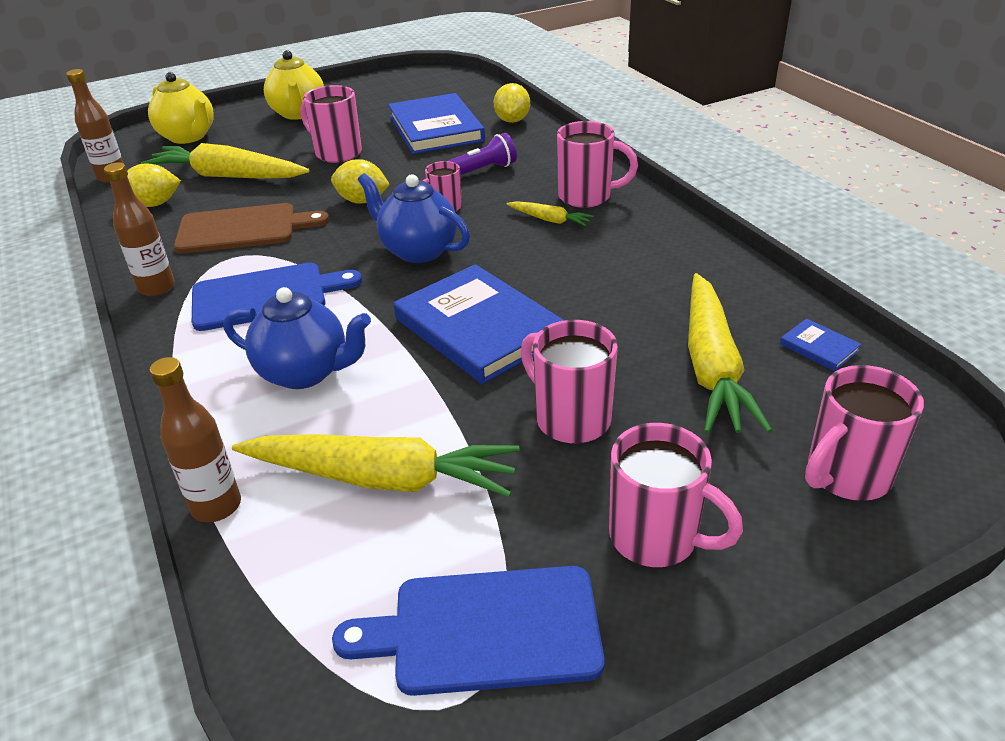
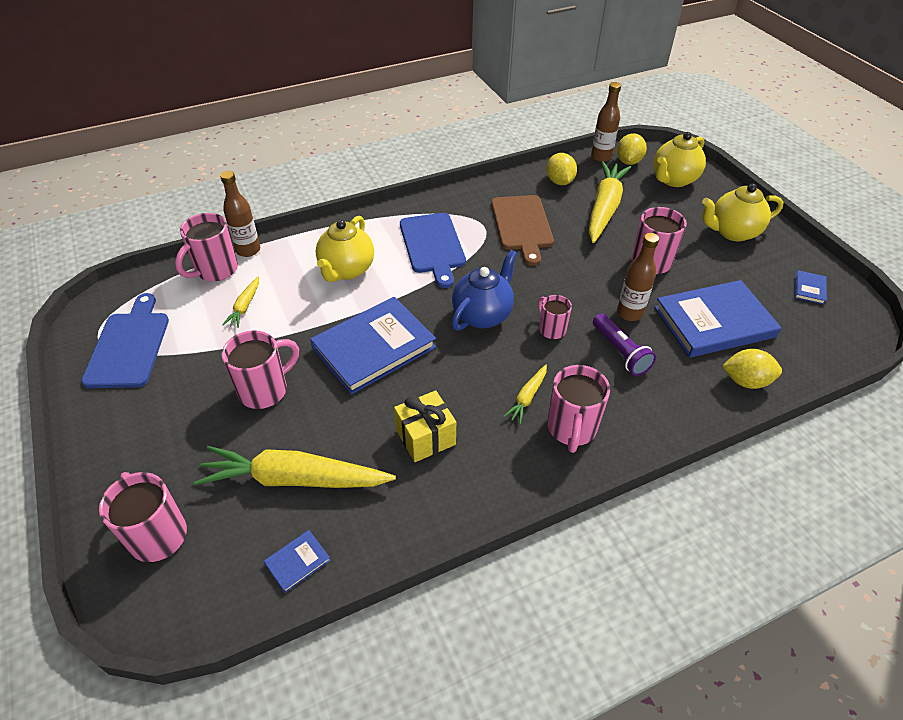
camera: 90 degrees right, 10 degrees up
(157, 288) = (450, 200): brown bottle -> brown bottle (629, 313)
(305, 372) = (346, 270): blue teapot -> yellow teapot
(362, 201) = (564, 281): yellow lemon -> yellow lemon (628, 161)
(382, 478) = (245, 306): yellow carrot -> yellow carrot, size x0.46
(392, 89) = (809, 289): none -> blue book
(620, 278) = (425, 437): none -> yellow gift
(657, 538) = (152, 420): pink mug -> pink mug (215, 270)

